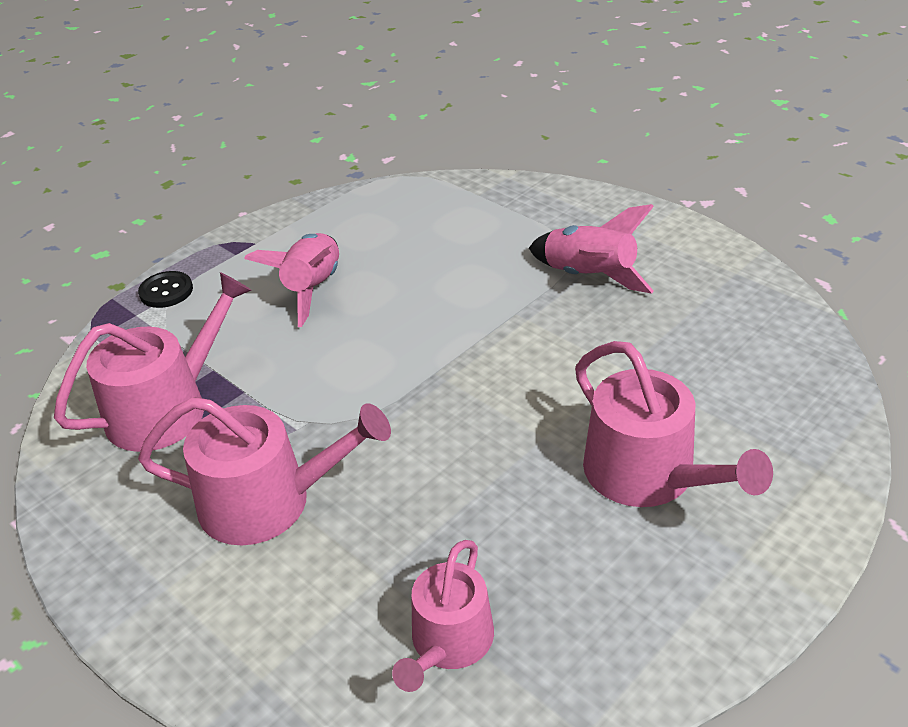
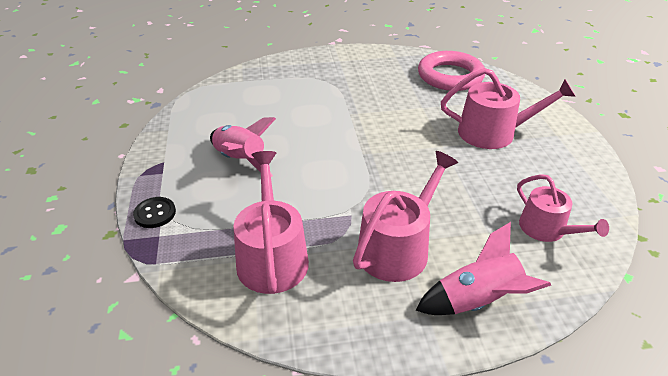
camera: 55 degrees left, 0 degrees up
(589, 277) = (350, 85): pink rocket -> pink rocket (477, 301)
(759, 353) = (450, 76): none -> pink ring

